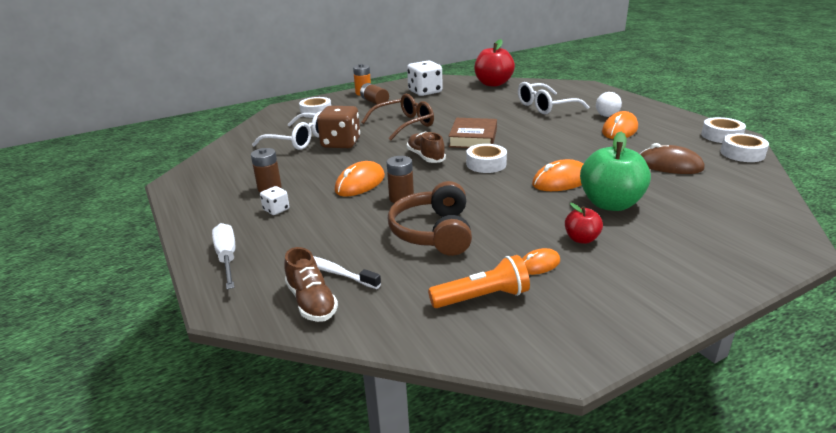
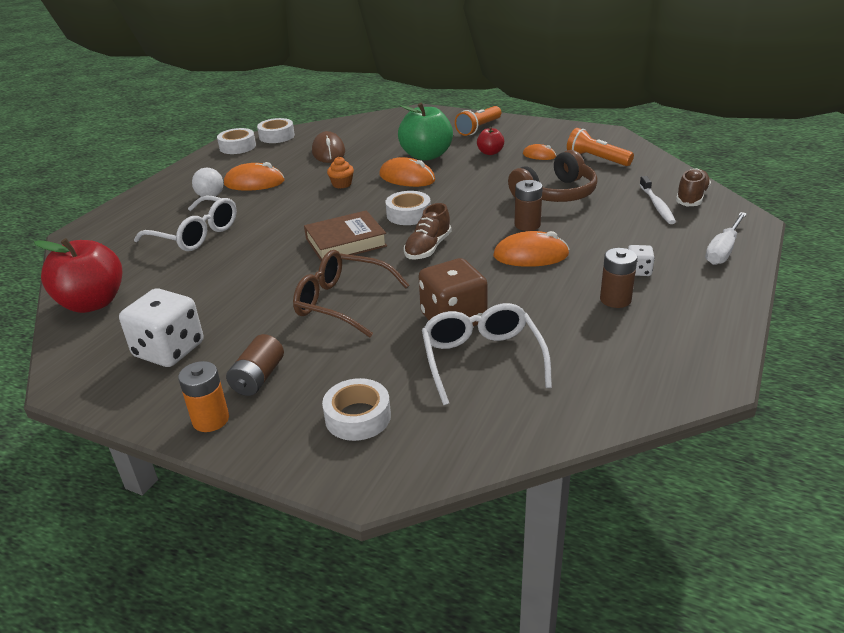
camera: 125 degrees left, 5 degrees up
(578, 155) = (342, 184): none -> orange cupcake
(679, 262) = (478, 128): none -> orange flashlight

